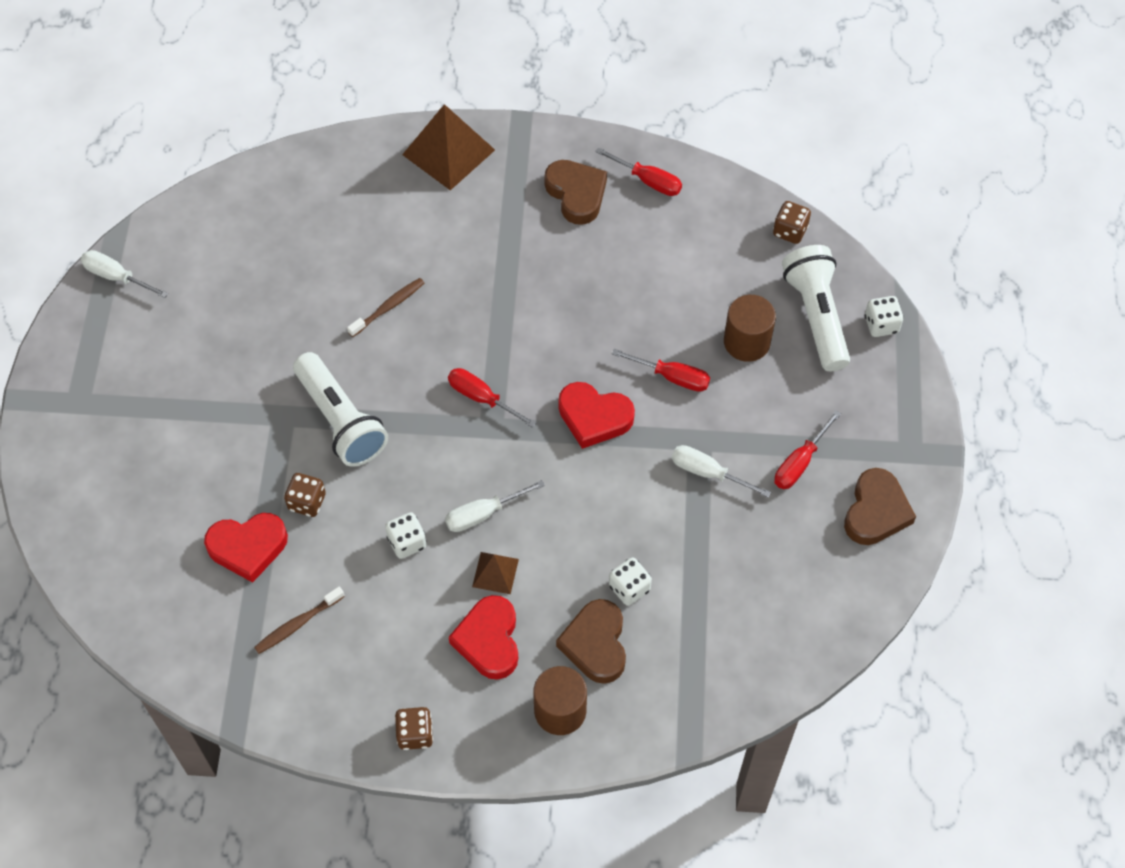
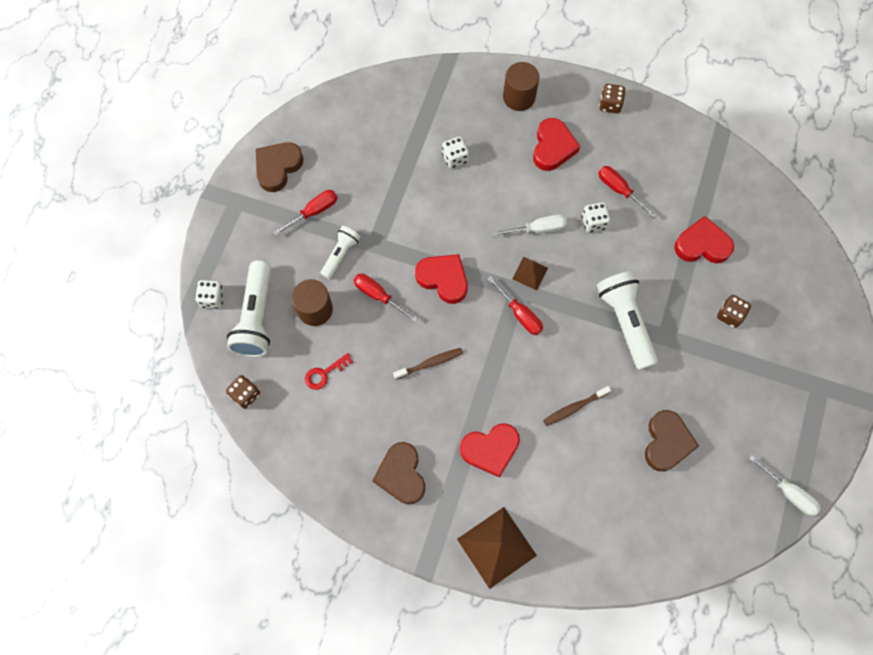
camera: 165 degrees left, 10 degrees up
(297, 624) = (674, 186): brown toothbrush -> brown toothbrush (430, 363)
(307, 502) = (657, 267): brown dice -> brown dice (729, 315)
(480, 241) = (490, 449): none -> red heart
(495, 572) = (539, 188): brown pyramid -> brown pyramid (530, 273)
(595, 644) = (486, 129): brown heart -> brown heart (666, 442)
(649, 181) = (339, 472): red screwdriver -> red screwdriver (619, 190)
(705, 274) = (324, 373): none -> red key
(707, 472) = (378, 220): white screwdriver -> none
(741, 416) = (340, 254): none -> white flashlight

